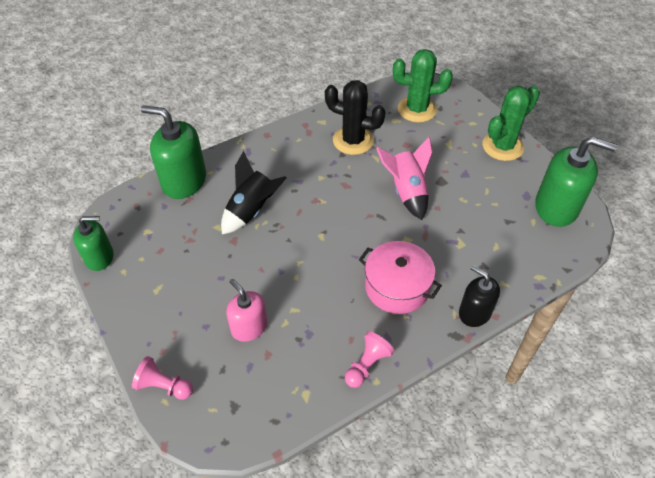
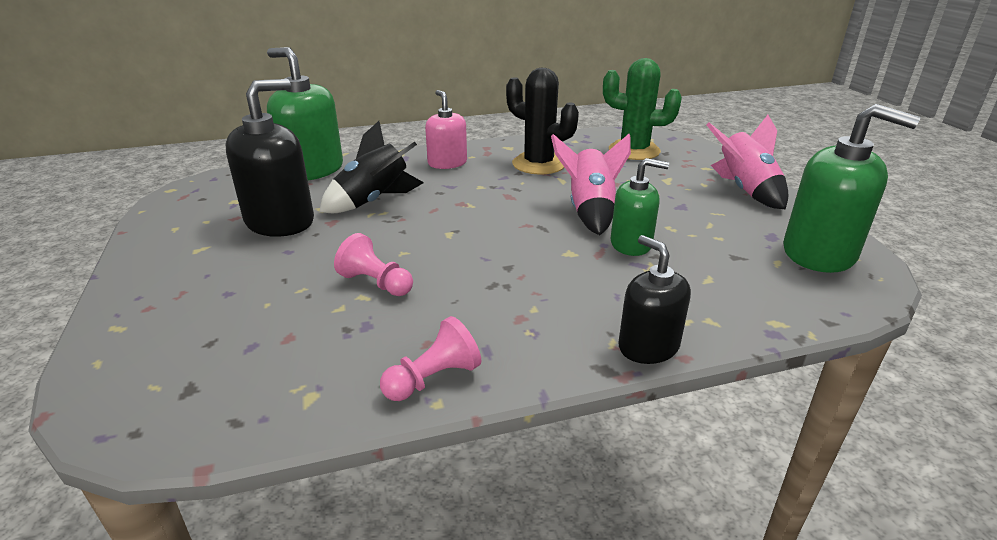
camera: 15 degrees right, 20 degrees down
(99, 257) = (159, 213): green soap dispenser -> green soap dispenser (631, 244)
(164, 386) = (112, 345): pink pawn -> pink pawn (376, 283)
(196, 248) = (280, 221): none -> black soap dispenser
(249, 327) = (285, 303): pink soap dispenser -> pink soap dispenser (447, 163)
(397, 287) = (531, 297): pink pot -> none
(502, 146) = (744, 190): green cactus -> pink rocket

